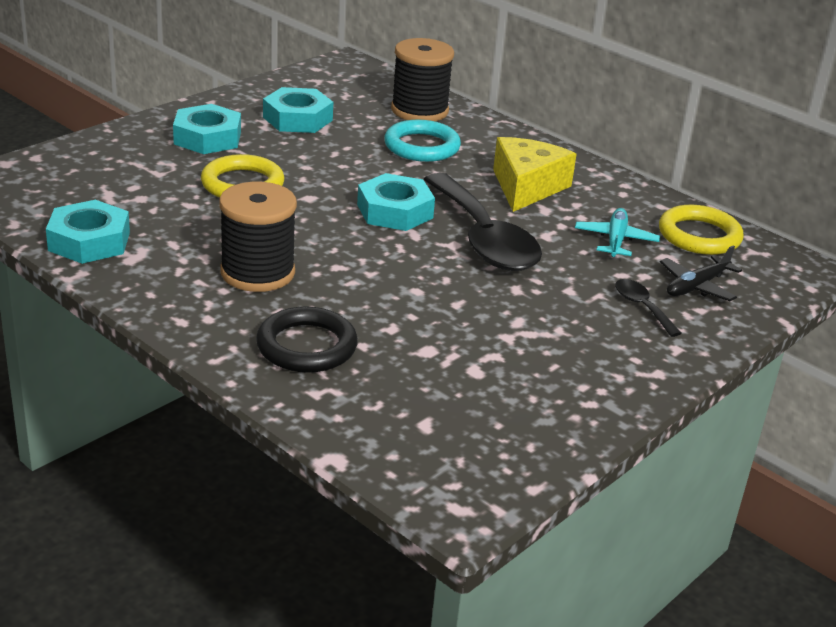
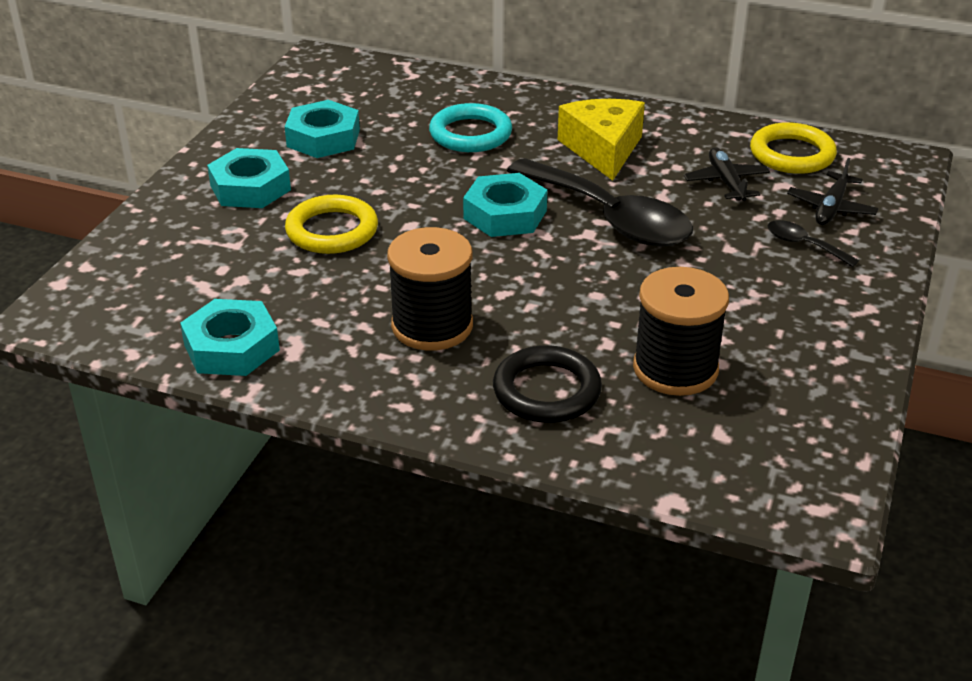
camera: 20 degrees left, 5 degrees up
(419, 110) = (435, 94): black spool -> black spool (675, 369)
(615, 240) = (726, 182): turquoise plane -> black plane

